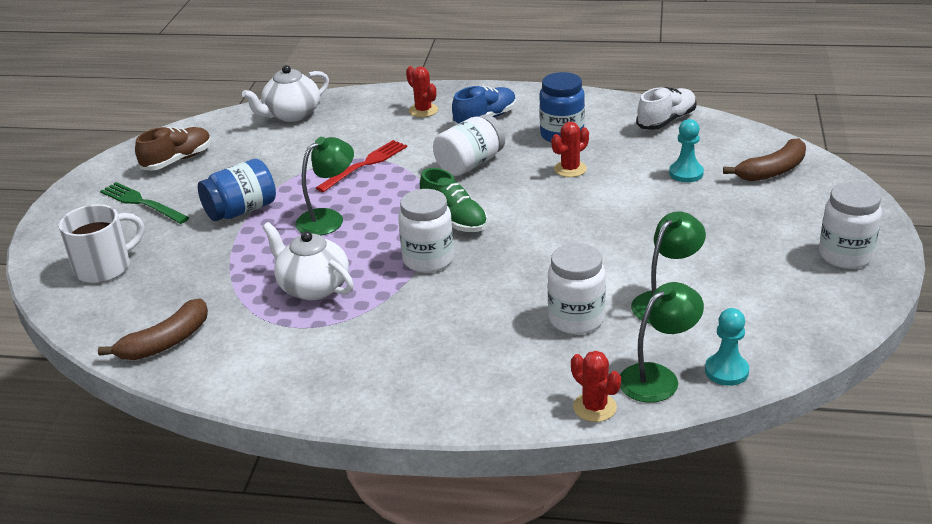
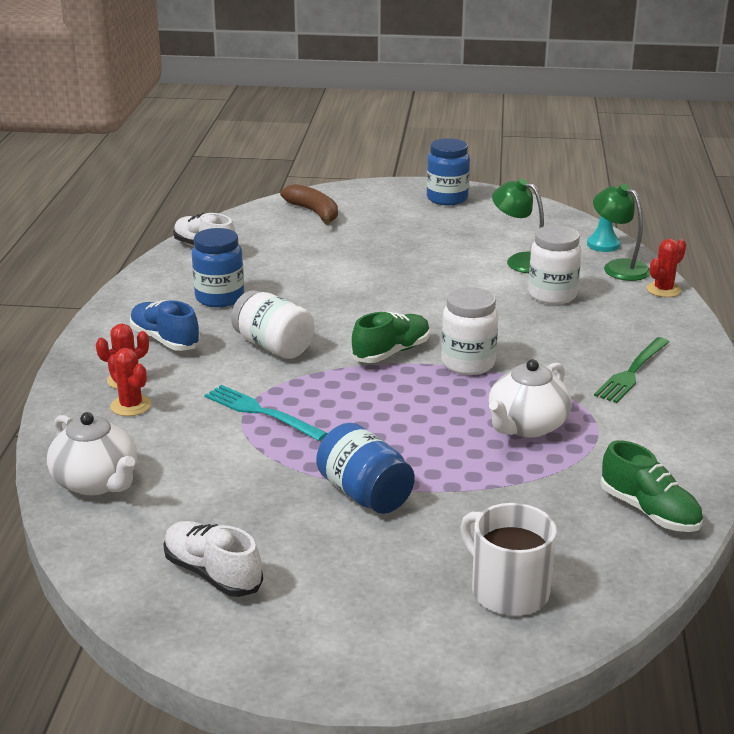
camera: 95 degrees left, 5 degrees down
(141, 203) = (337, 588): green fork -> green fork (632, 372)
(165, 342) = (649, 511): brown banana -> green shoe
(177, 160) = (212, 573): brown shoe -> white shoe
(328, 218) = (386, 428): green lamp -> none
(365, 164) = (260, 412): red fork -> turquoise fork
(570, 169) = (295, 294): red cactus -> red cactus (131, 406)
(686, 173) = (312, 245): turquoise pawn -> none
(845, 255) = (447, 198): white jar -> blue jar

